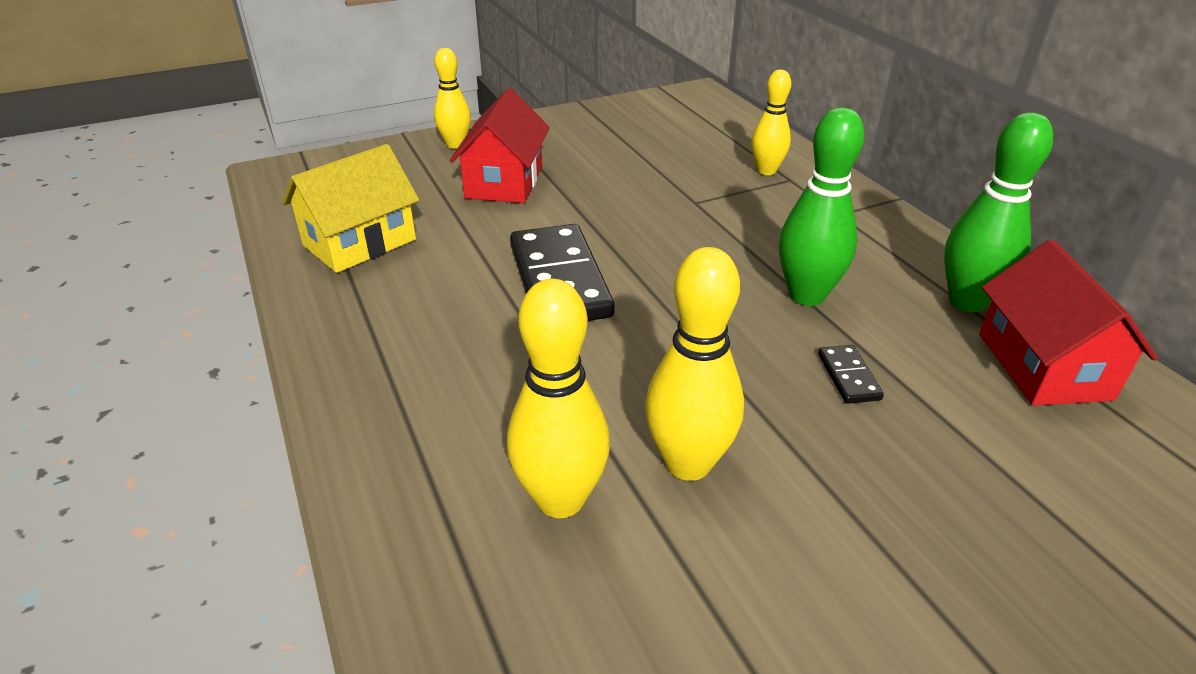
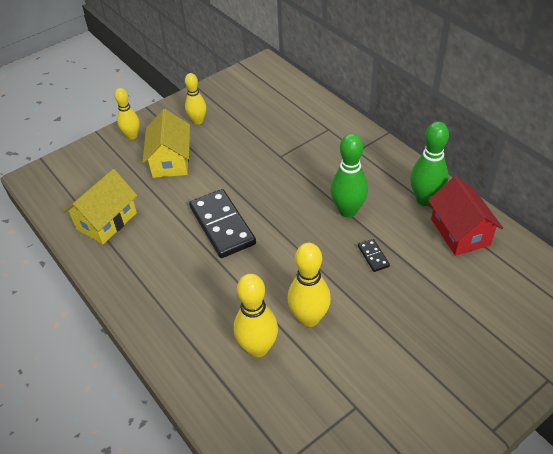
camera: 10 degrees left, 10 degrees up
(504, 182) = (171, 161): red house -> yellow house
(766, 171) = (314, 125): yellow bowling pin -> yellow bowling pin (198, 121)

